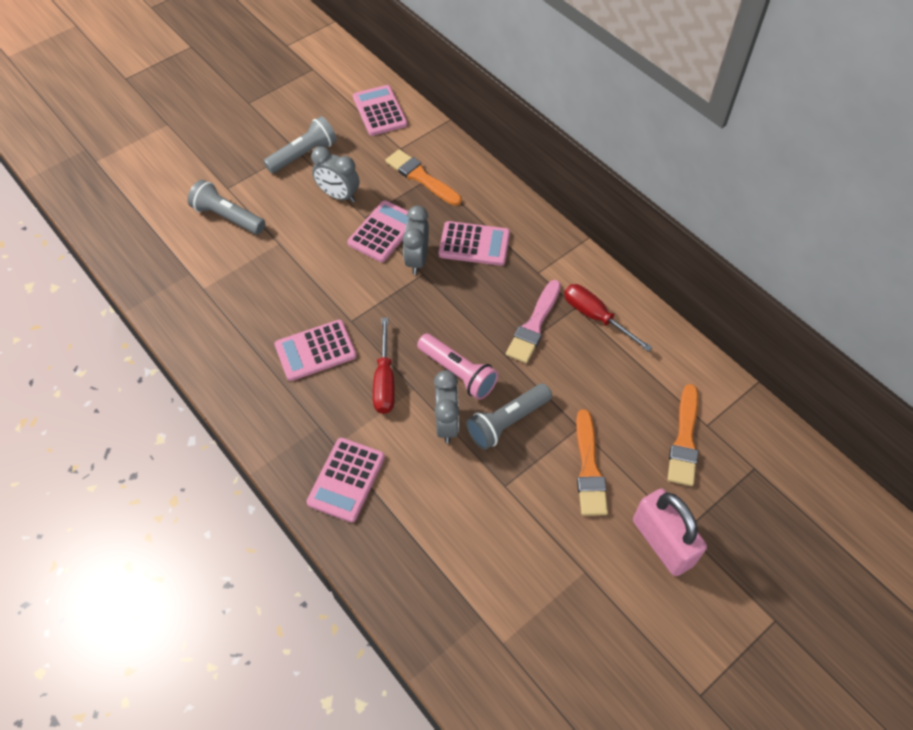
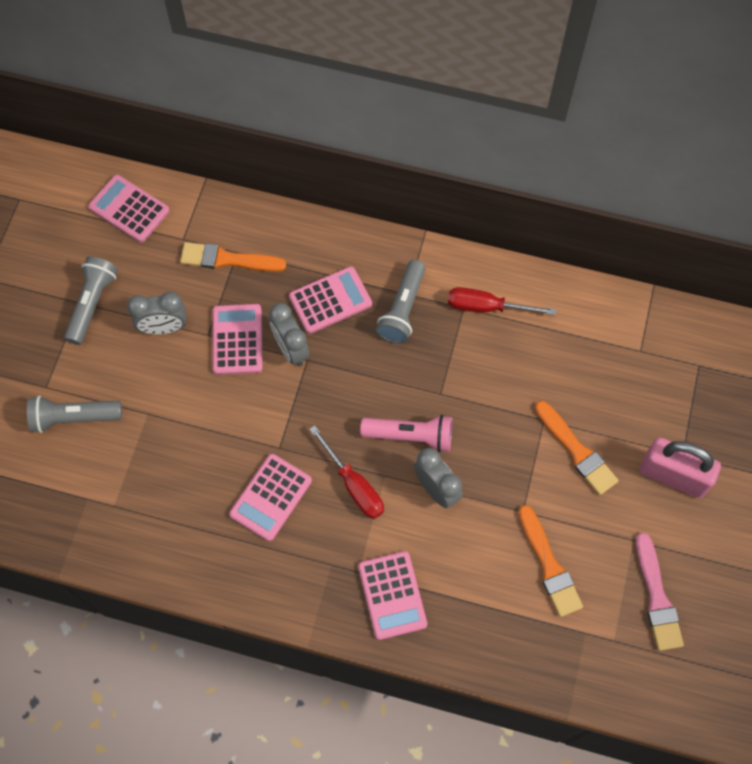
camera: 35 degrees left, 10 degrees up
(507, 422) = (484, 454): grey flashlight -> grey flashlight (402, 309)
(534, 325) = (441, 348): pink brush -> pink brush (657, 597)
(684, 440) = (632, 376): orange brush -> orange brush (549, 565)

